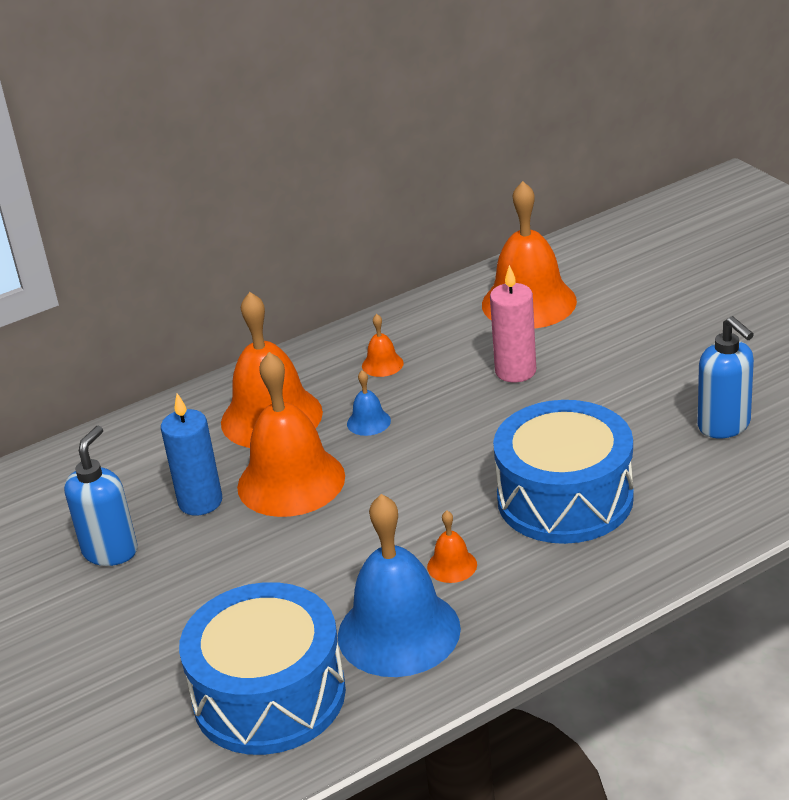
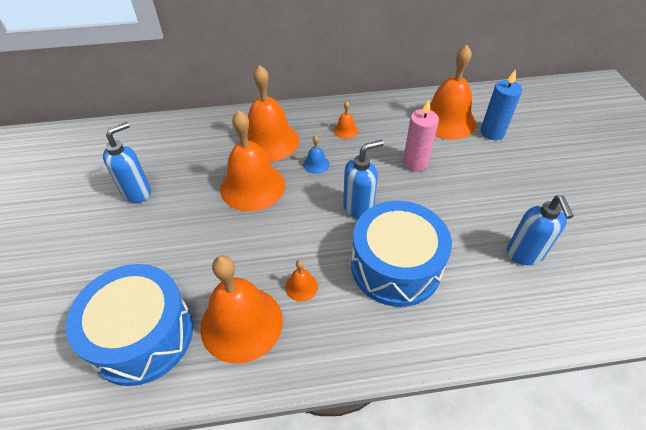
camera: 20 degrees right, 15 degrees up
(200, 502) = (200, 180): blue candle -> blue candle (492, 132)
(399, 632) = (241, 323): blue bell -> orange bell
(469, 452) = (358, 207): none -> blue soap dispenser

